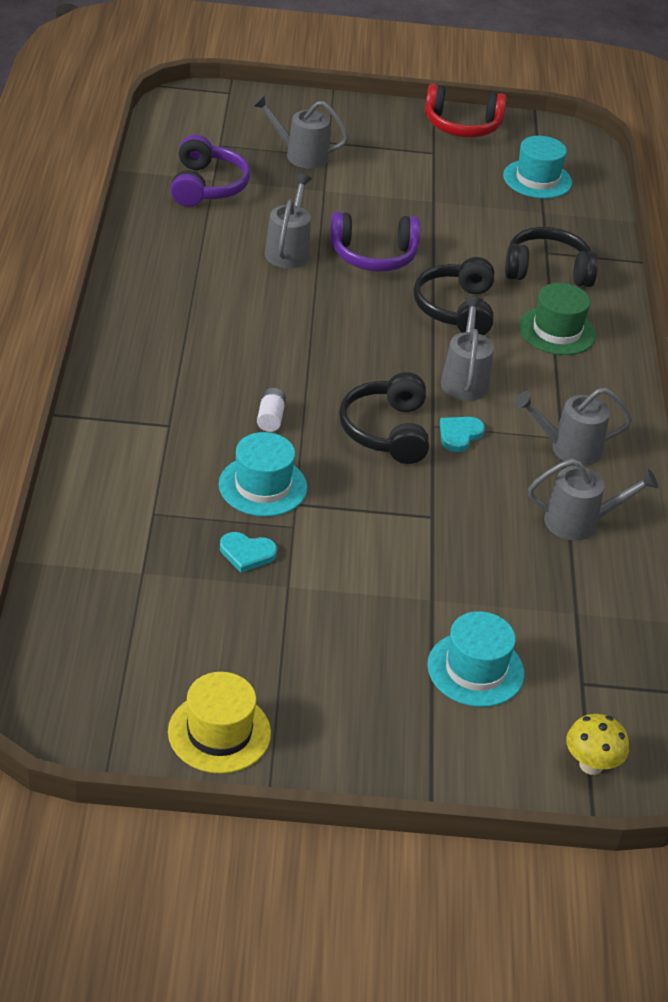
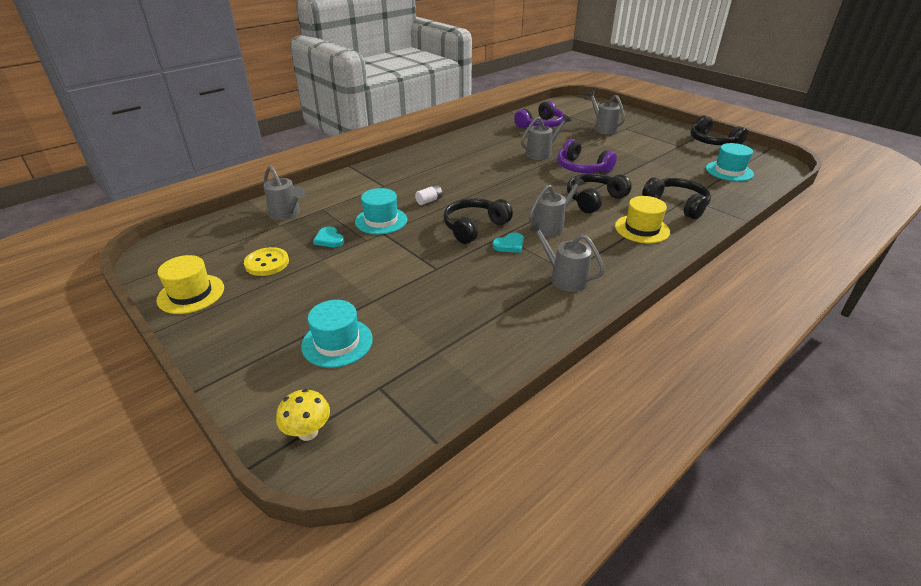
camera: 50 degrees right, 5 degrees down
(232, 634) = (267, 263): none -> yellow button
(459, 435) = (509, 245): turquoise heart -> turquoise heart turned 150 degrees clockwise
(462, 126) = (712, 142): red headphones -> black headphones
(557, 331) = (642, 229): green hat -> yellow hat
(580, 522) = (514, 312): grey watering can -> grey watering can (287, 214)

